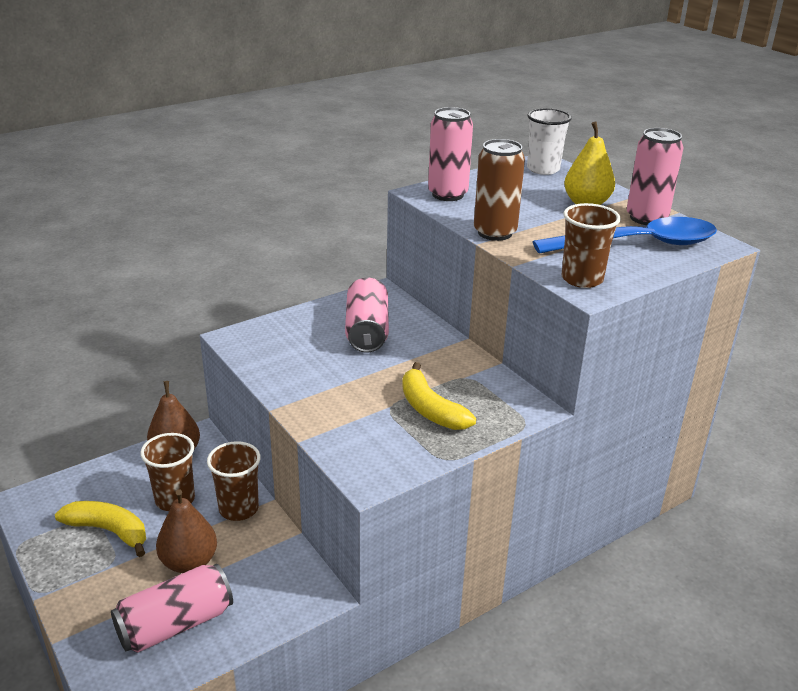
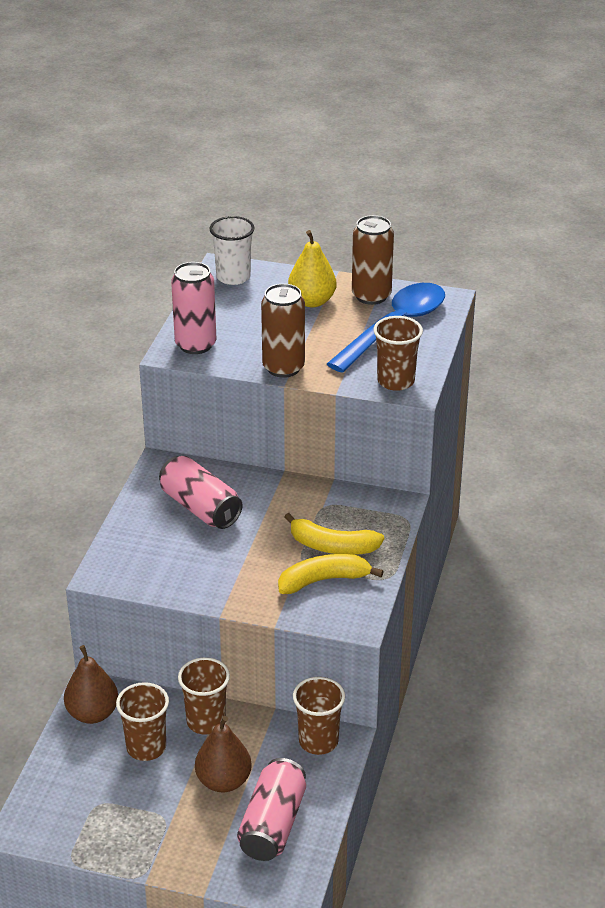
camera: 40 degrees left, 5 degrees up
(109, 531) = (129, 802): yellow banana -> yellow banana (324, 580)
(298, 582) = (318, 741): none -> brown cup
(646, 218) = (371, 296): pink can -> brown can

